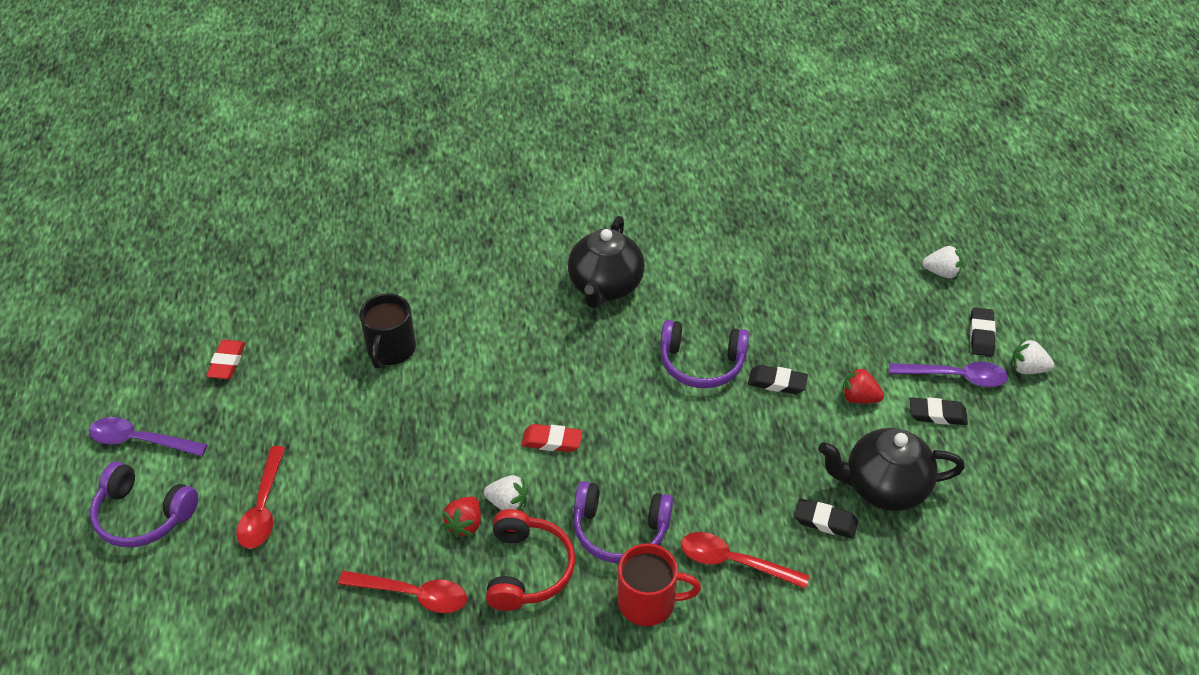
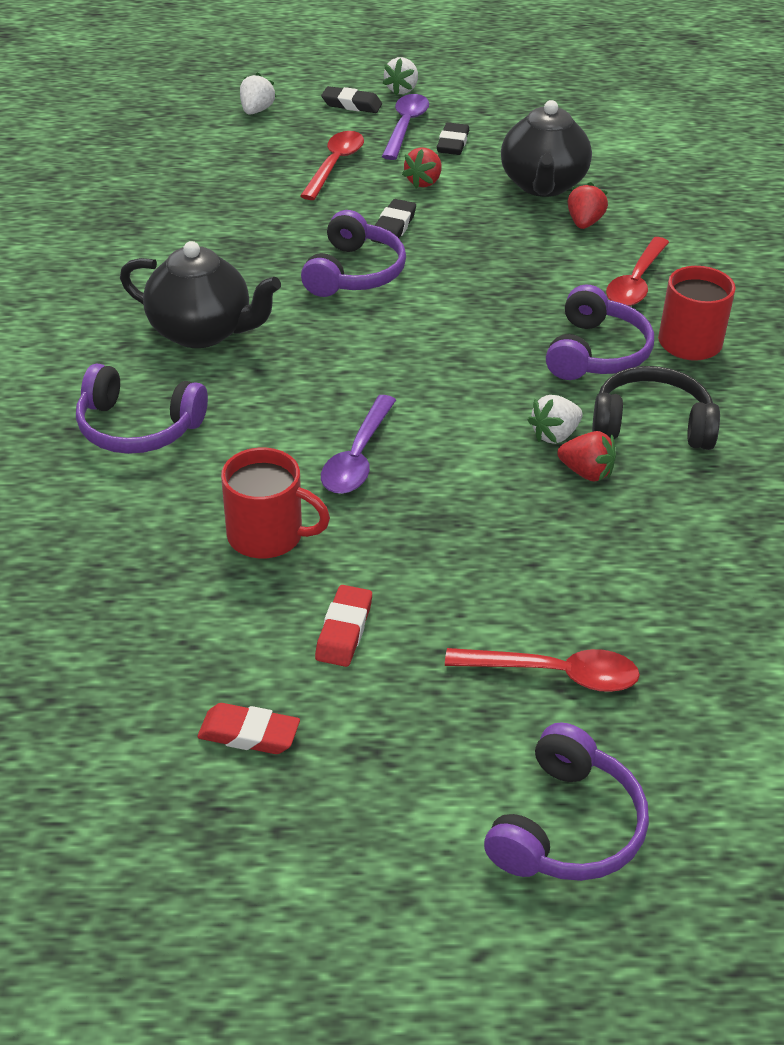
camera: 85 degrees left, 5 degrees down
(140, 441) = (407, 846): purple spoon -> purple spoon (358, 457)
(391, 350) = (268, 535): black mug -> red mug
(413, 595) = (694, 521): red spoon -> red spoon (335, 165)
(494, 272) = (138, 427): none -> purple headphones
(508, 503) = (554, 435): white strawberry -> white strawberry turned 150 degrees counterclockwise
(527, 569) = (651, 425): red headphones -> black headphones
(552, 441) = (459, 394): red eraser -> red eraser (344, 630)
(825, 521) = (584, 223): black eraser -> red strawberry

